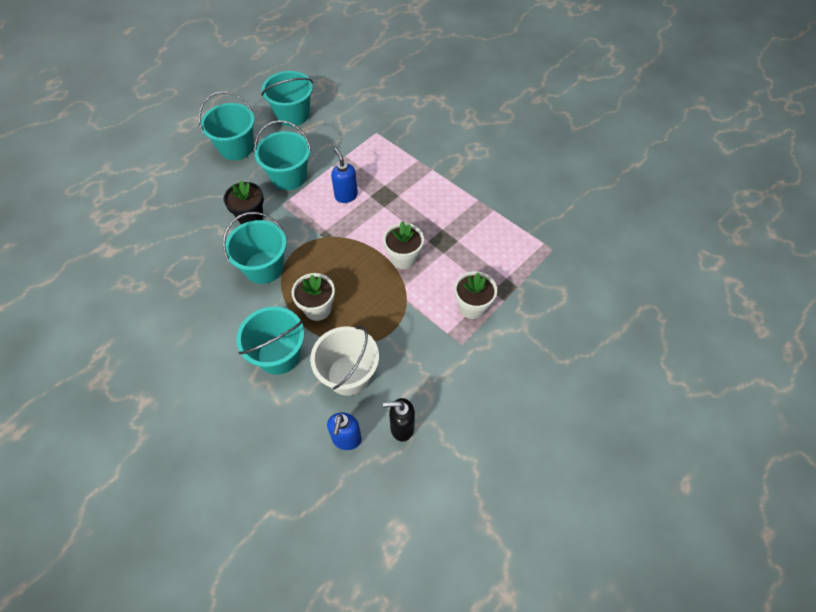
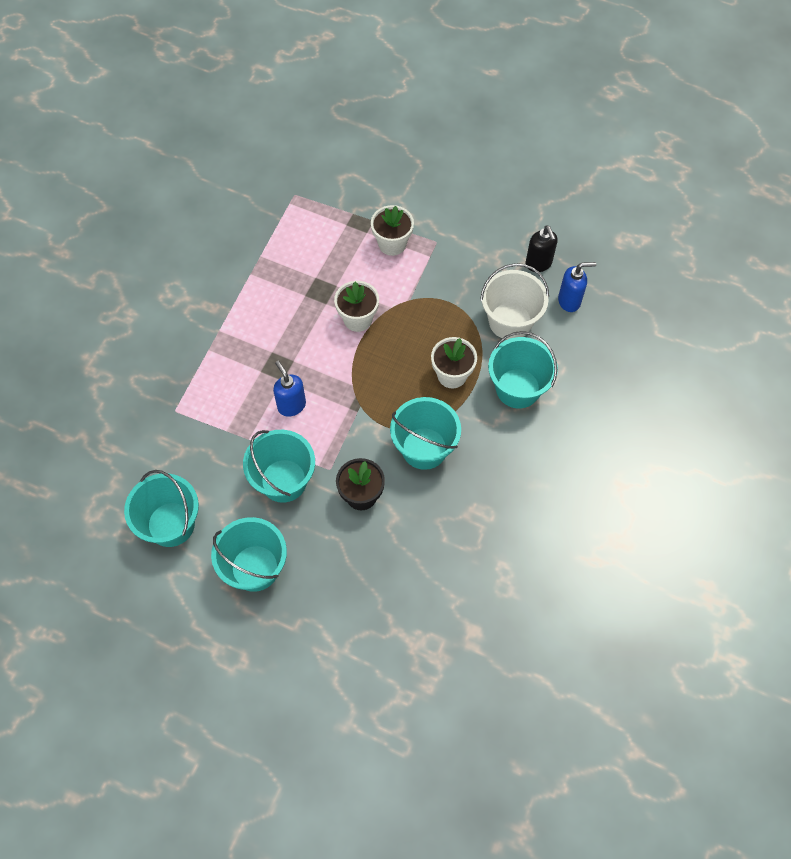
camera: 110 degrees left, 5 degrees up
(346, 195) = (291, 405): blue soap dispenser -> blue soap dispenser turned 105 degrees clockwise

